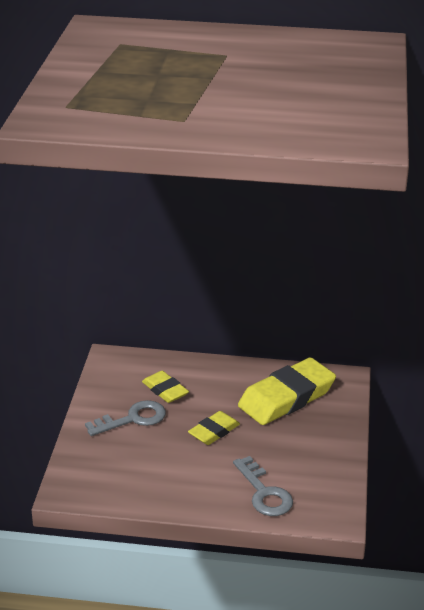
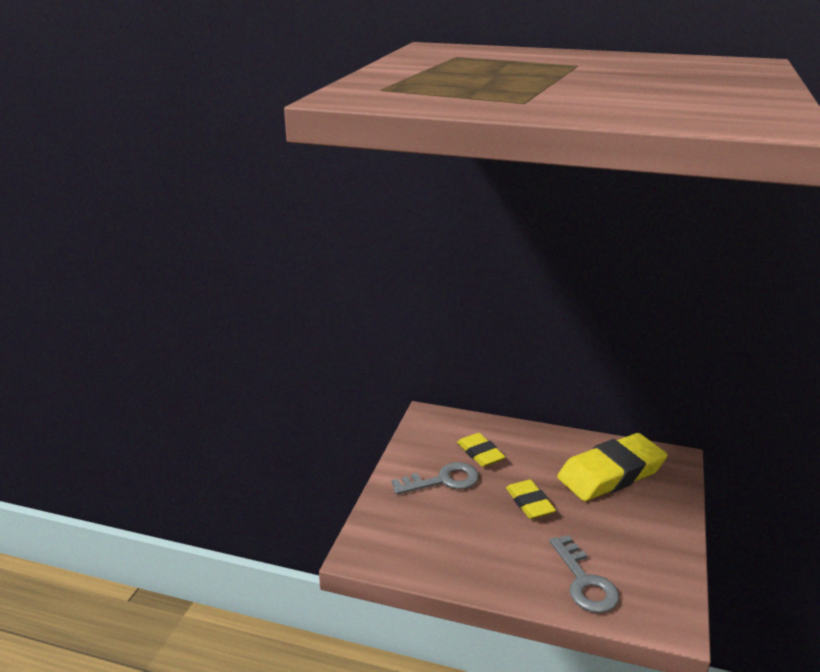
camera: 10 degrees right, 5 degrees down
(214, 431) = (529, 503): yellow eraser -> yellow eraser turned 75 degrees counterclockwise

